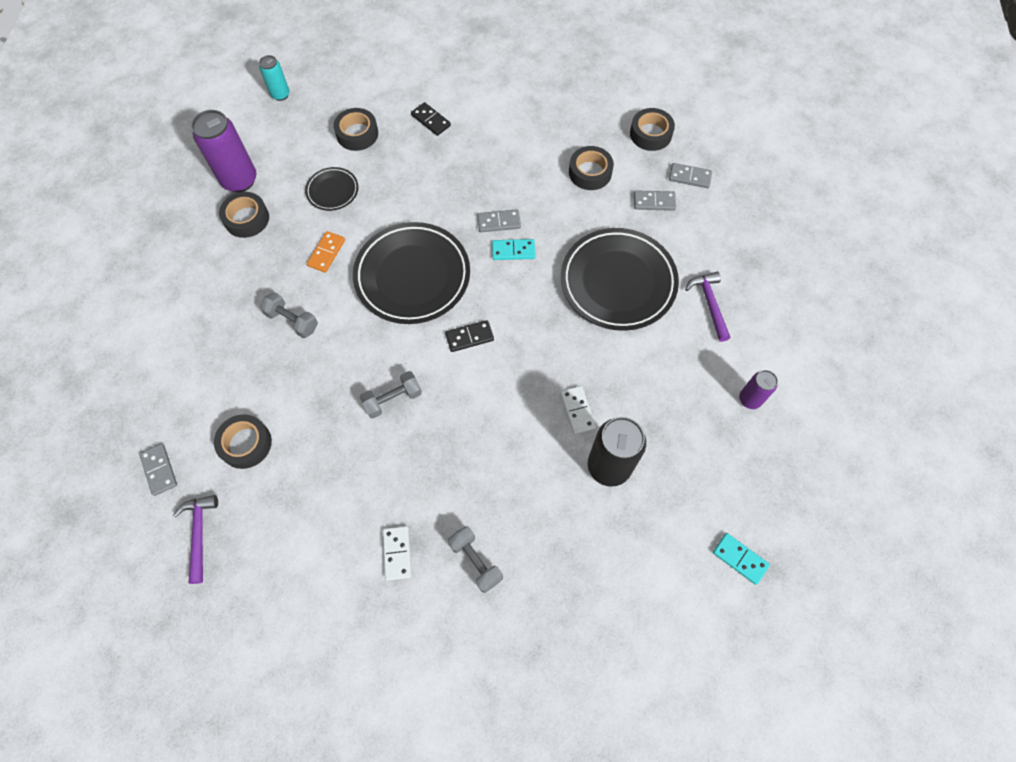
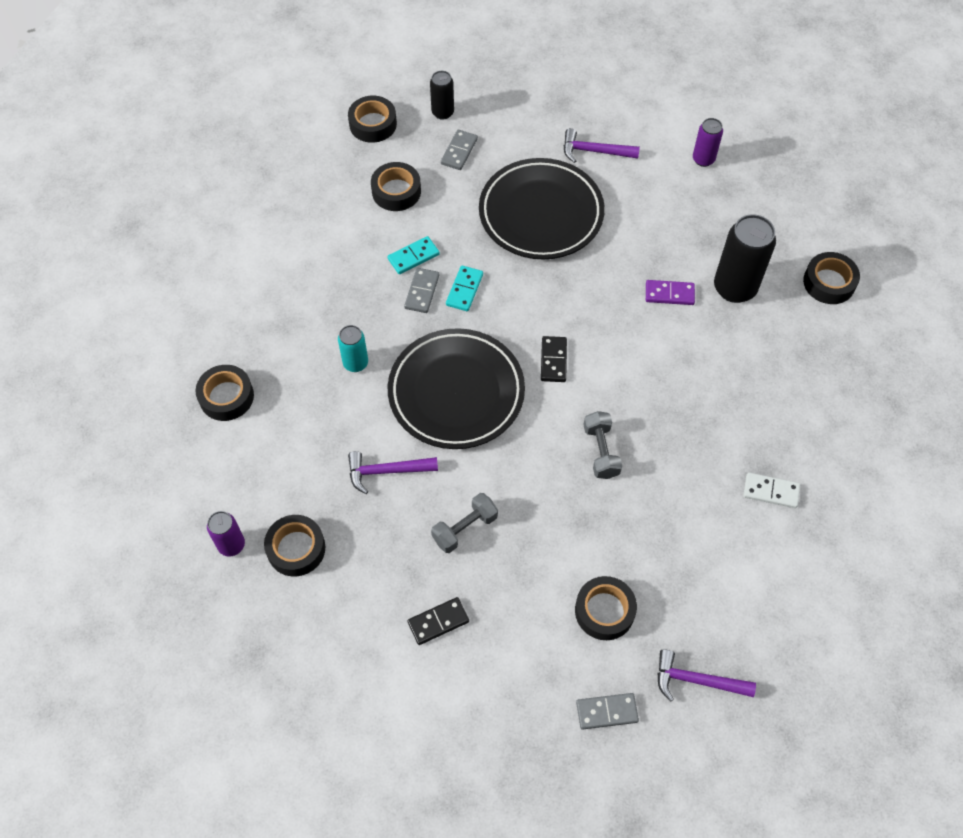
camera: 70 degrees left, 5 degrees down
(239, 180) = (231, 545): purple can -> purple can, size x0.56
(280, 94) = (115, 468): turquoise can -> turquoise can (355, 363)
(326, 253) = (387, 471): orange domino -> purple hammer
(332, 191) = (300, 444): black plate -> none
(431, 120) = (247, 315): black domino -> black domino (438, 622)
(475, 561) = (797, 425): grey dumbbell -> none
(577, 411) = (669, 294): white domino -> purple domino
(655, 555) = (829, 282): none -> black tape
(689, 177) = (442, 112): grey domino -> black can
(740, 559) = (848, 223): turquoise domino -> turquoise domino (413, 257)

